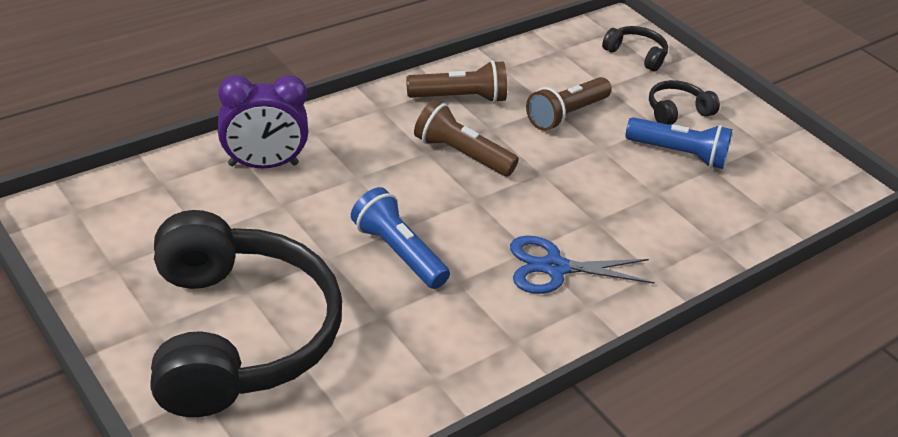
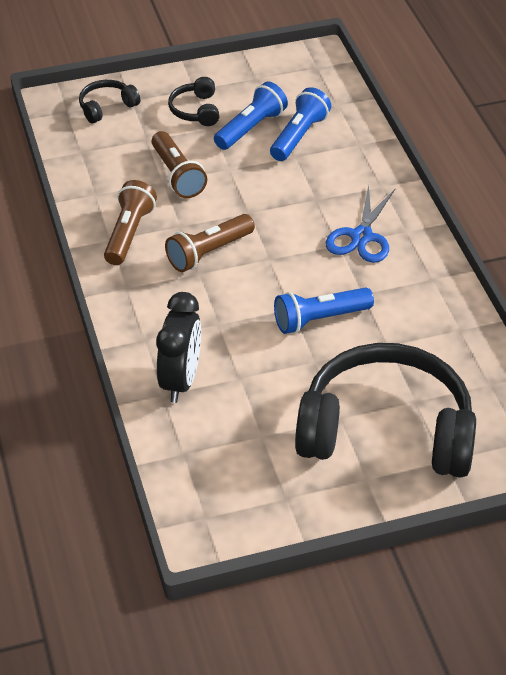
camera: 65 degrees left, 5 degrees up
(263, 165) = (181, 381): purple clock -> black clock
(693, 192) = (299, 136): none -> blue flashlight

